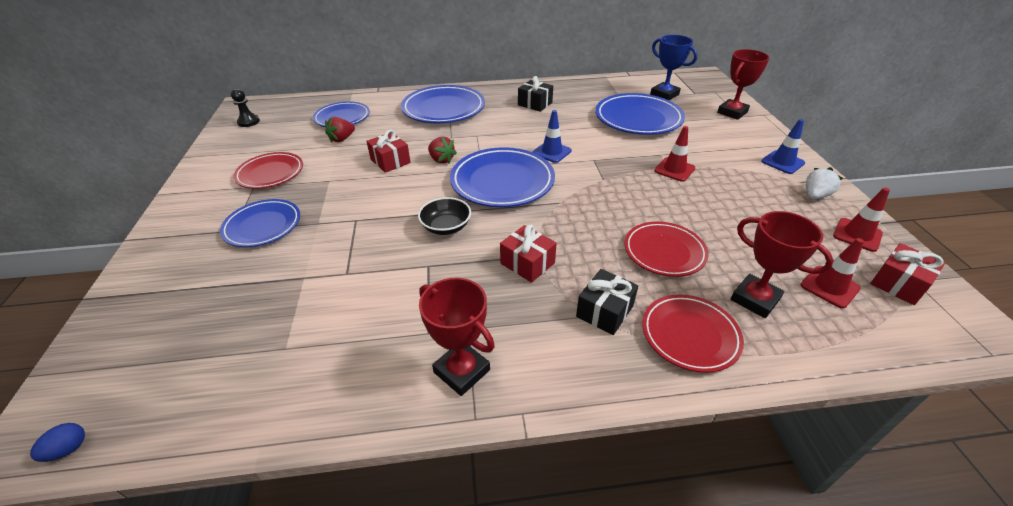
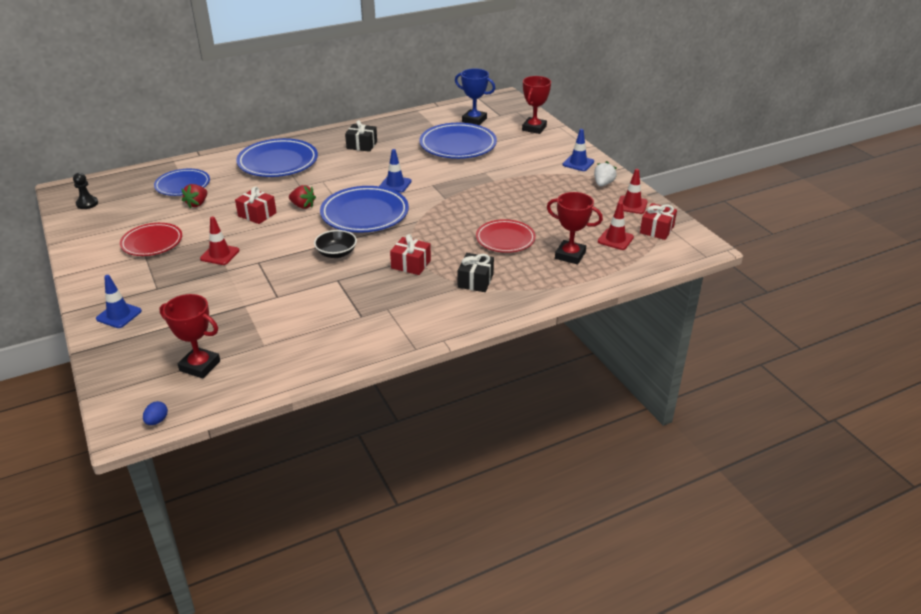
camera: 20 degrees left, 5 degrees down
(170, 257) = (119, 315): none -> blue traffic cone
(263, 226) = (181, 281): blue plate -> none
(461, 371) = (395, 330): red trophy -> red trophy (200, 366)
(674, 169) = (498, 182): red traffic cone -> red traffic cone (220, 254)
(689, 335) = (533, 282): red plate -> none

